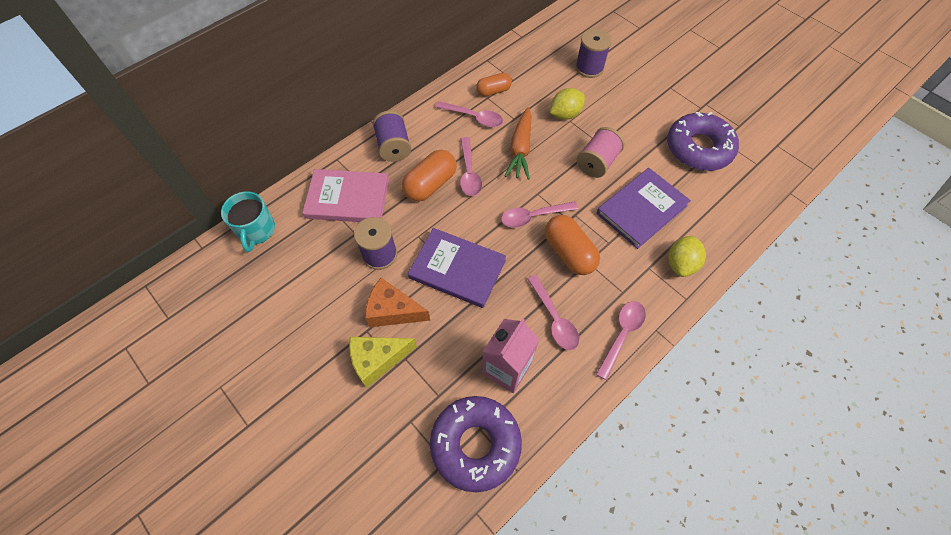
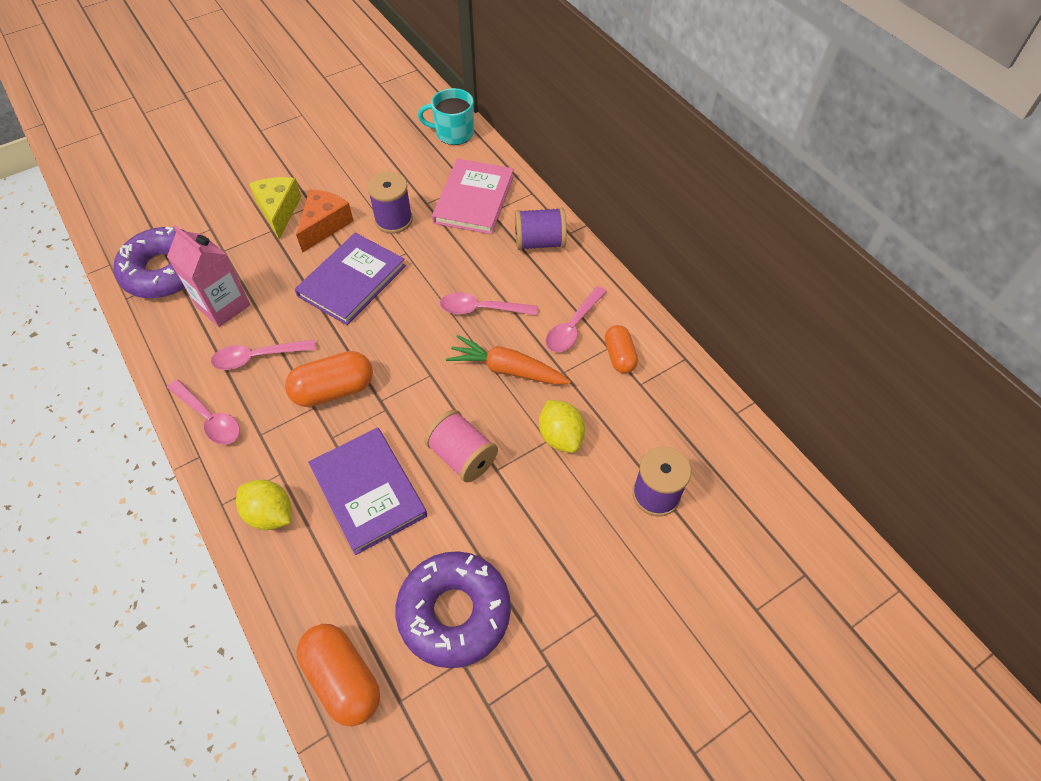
camera: 100 degrees right, 5 degrees down
(430, 184) = (473, 270): orange capsule -> orange capsule (343, 679)
(533, 216) = (397, 363): pink spoon -> none

